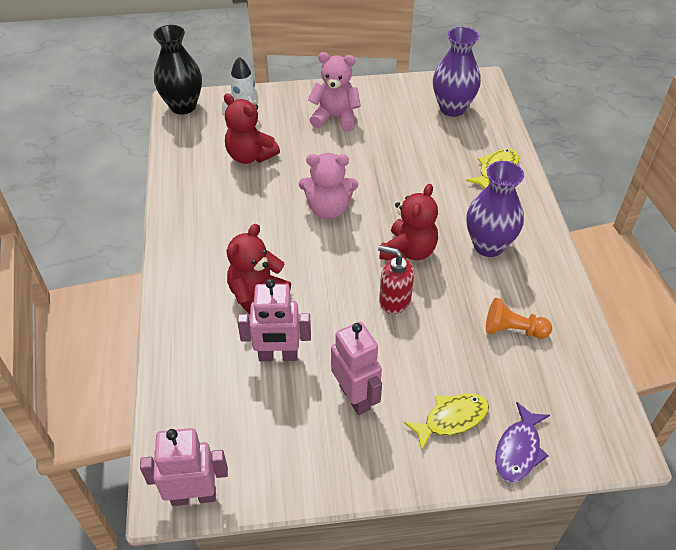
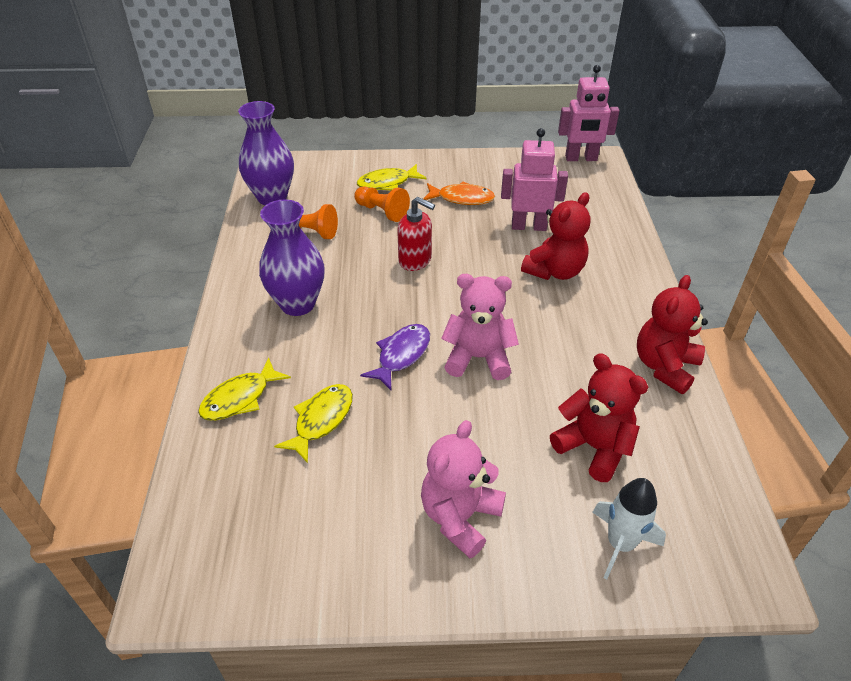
camera: 175 degrees left, 5 degrees down
(183, 106) = (740, 568): black vase -> none
(335, 117) = (460, 517): pink teddy bear -> pink teddy bear turned 105 degrees clockwise
(355, 397) = (462, 198): pink robot -> orange fish
(408, 251) = (389, 303): red teddy bear -> red teddy bear (664, 366)
(433, 160) = (321, 420): none -> yellow fish
(445, 367) = (382, 211): none -> orange pawn
(452, 108) = (252, 524): purple vase -> purple vase (272, 197)
(518, 450) = (343, 166): purple fish -> purple fish (401, 355)

